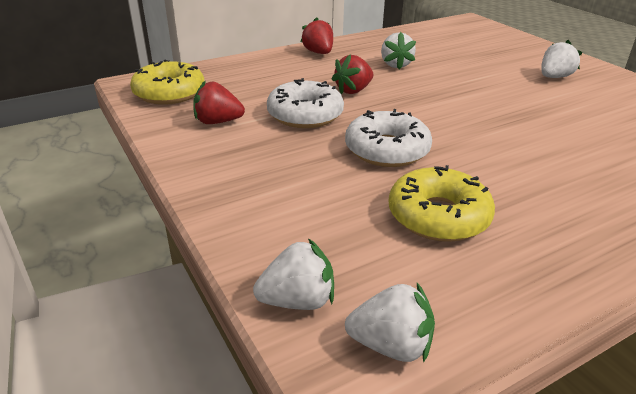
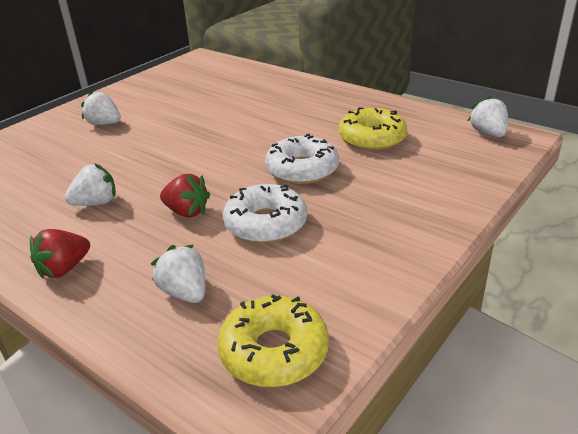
camera: 110 degrees left, 0 degrees up
(218, 122) = (322, 273): red strawberry -> none
(298, 301) = (494, 161): white strawberry -> white strawberry (185, 292)

